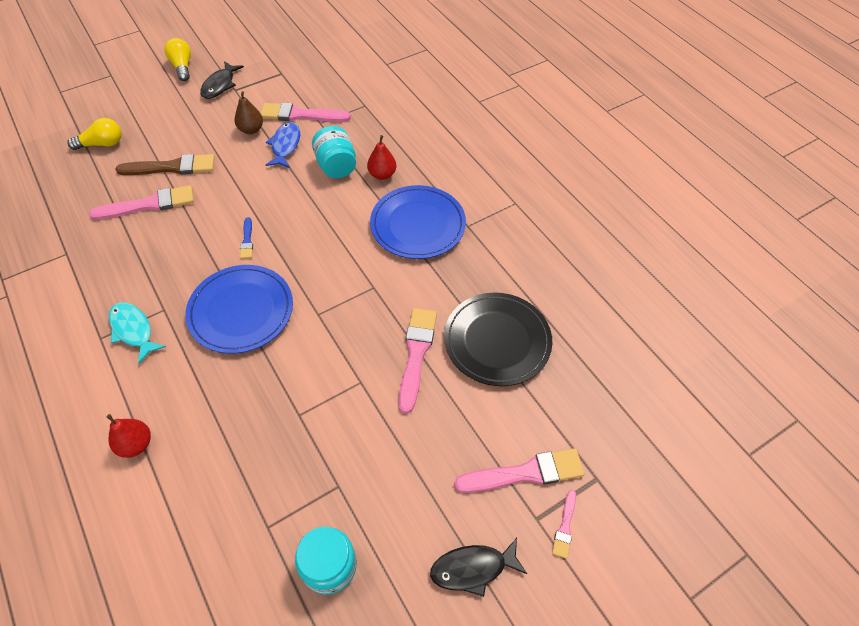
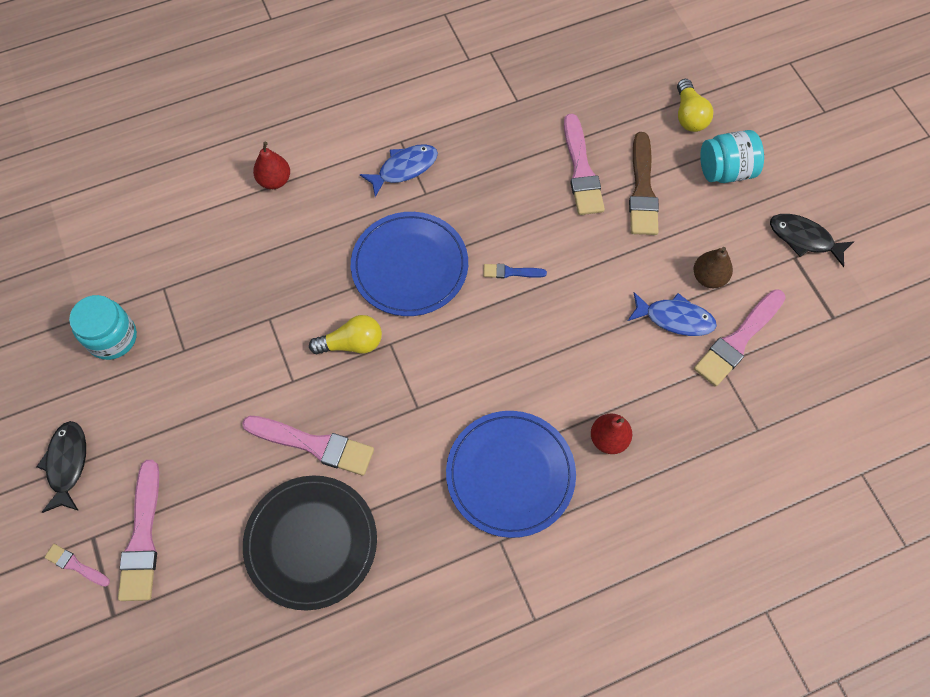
camera: 100 degrees right, 10 degrees up
(133, 330) = (404, 168): turquoise fish -> blue fish
(182, 67) = (845, 192): yellow light bulb -> yellow light bulb (352, 343)
(301, 115) = (738, 340): pink brush -> pink brush turned 150 degrees counterclockwise
(336, 166) = (629, 380): turquoise jar -> turquoise jar (725, 171)

